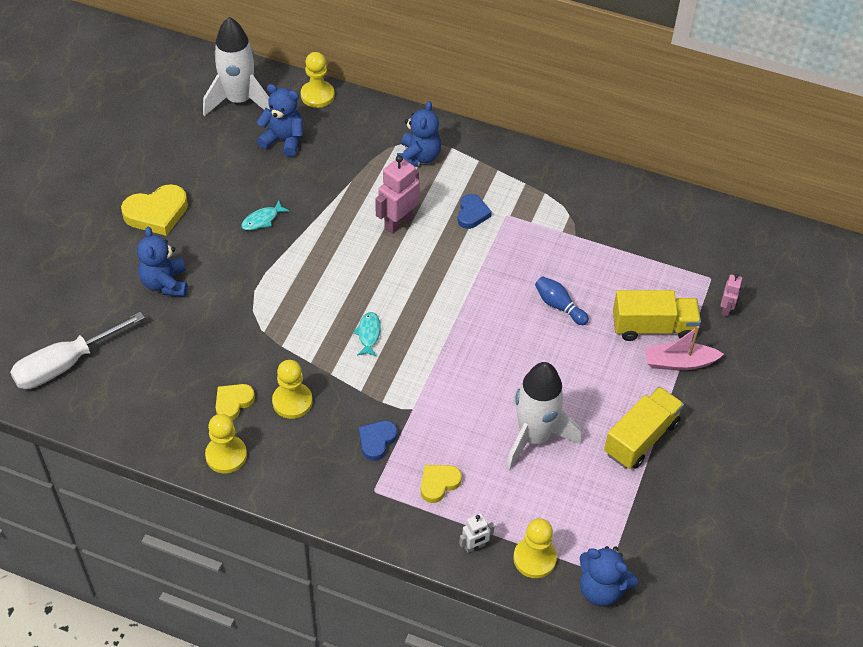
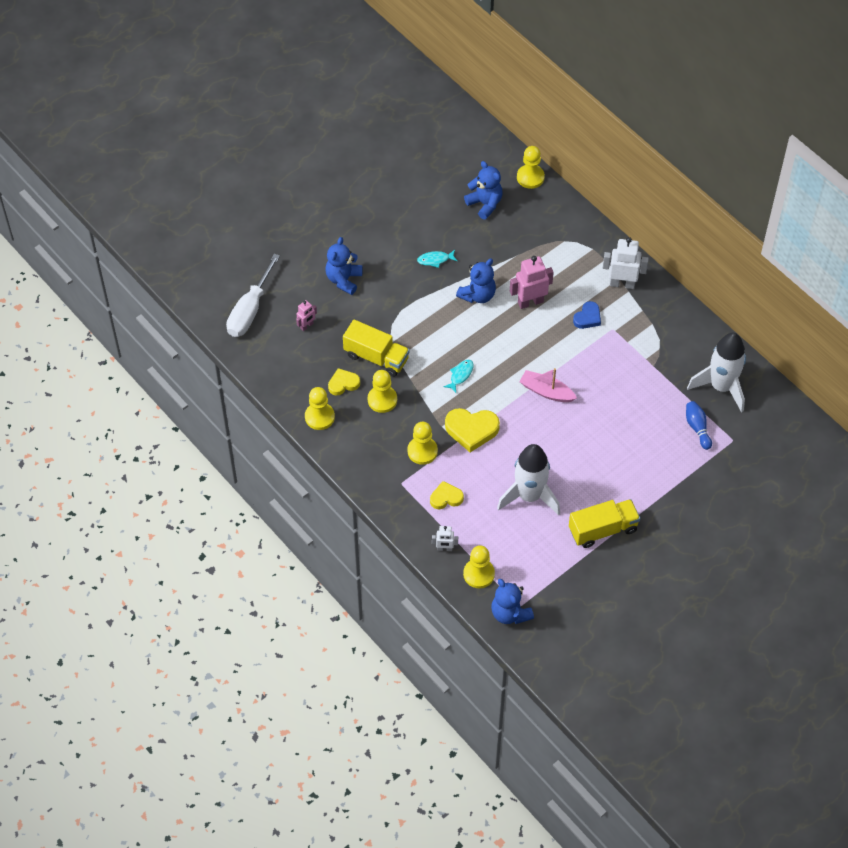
camera: 30 degrees right, 5 degrees up
(66, 364) = (250, 310): white screwdriver -> white screwdriver turned 60 degrees counterclockwise
(157, 213) = (365, 225): yellow heart -> yellow heart (471, 430)
(239, 101) = (470, 159): white rocket -> white rocket (721, 387)
(377, 441) = (422, 451): blue heart -> yellow pawn
(418, 157) = (575, 257): blue teddy bear -> blue teddy bear (477, 295)
(486, 165) = (622, 284): none -> white robot
(559, 306) = (606, 412): blue bowling pin -> blue bowling pin (697, 428)
(653, 327) = (664, 457): yellow truck -> yellow truck (376, 357)
(679, 362) = (666, 490): pink boat -> pink boat (546, 391)
(726, 309) = (728, 468): pink robot -> pink robot (307, 326)

